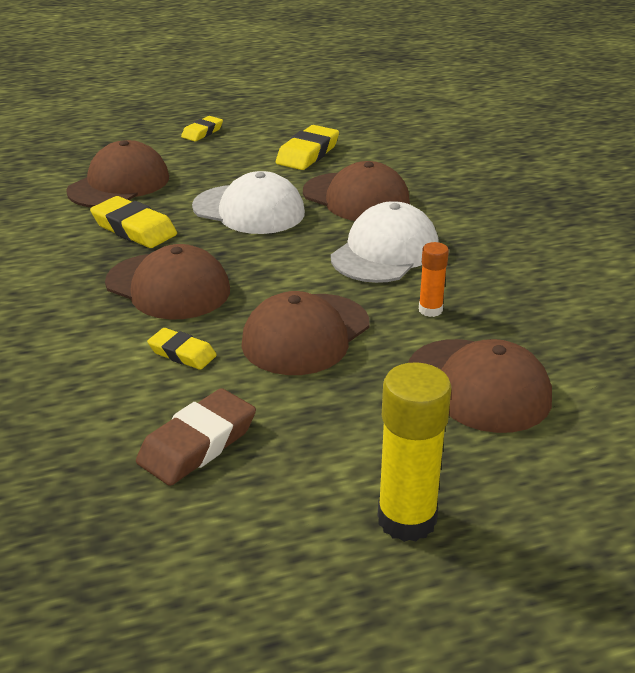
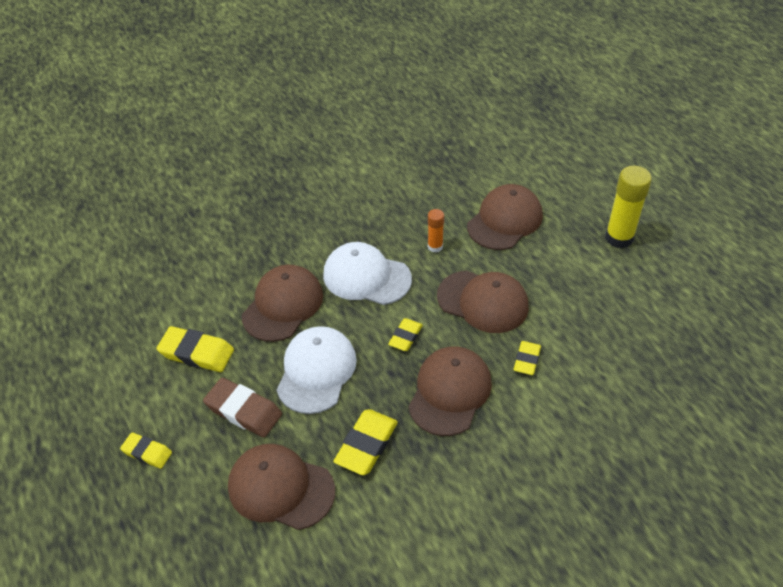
camera: 100 degrees left, 15 degrees up
(198, 444) = (606, 329): brown eraser -> brown eraser (244, 411)
(271, 267) = (405, 337): none -> yellow eraser

